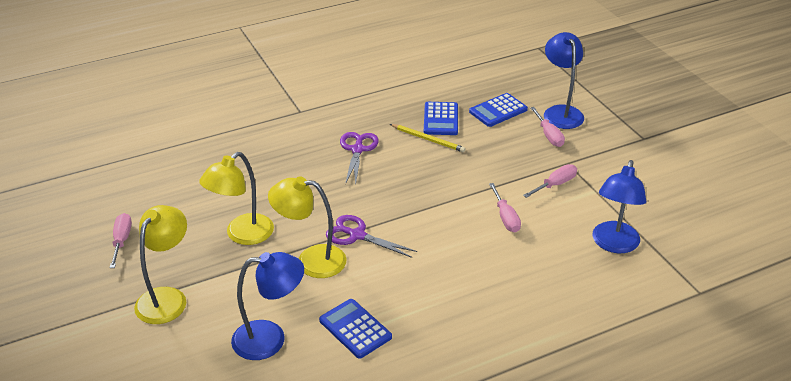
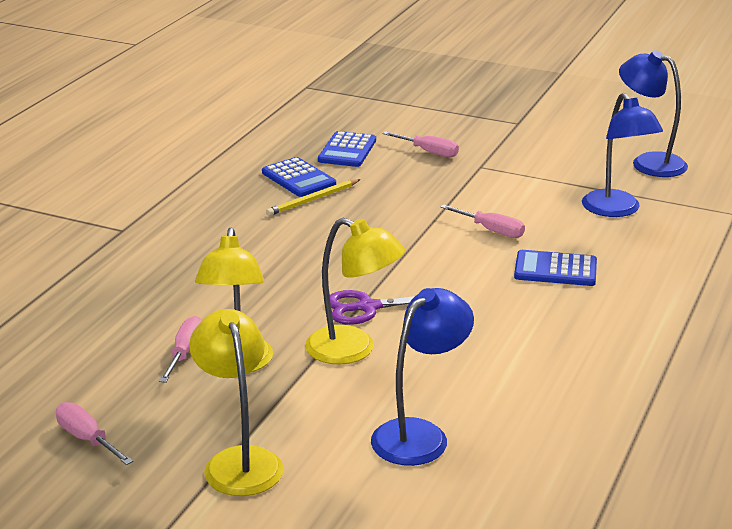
camera: 40 degrees left, 10 degrees down
(311, 260) = (353, 350): yellow lamp -> yellow lamp turned 120 degrees counterclockwise
(355, 329) = (493, 382): blue calculator -> blue calculator (555, 269)
(357, 150) = (248, 237): purple scissors -> none
(428, 139) = (312, 200): yellow pencil -> yellow pencil turned 150 degrees clockwise
(555, 184) = (495, 187): pink screwdriver -> pink screwdriver (186, 353)
(561, 112) = (411, 130): blue lamp -> blue lamp (649, 162)

